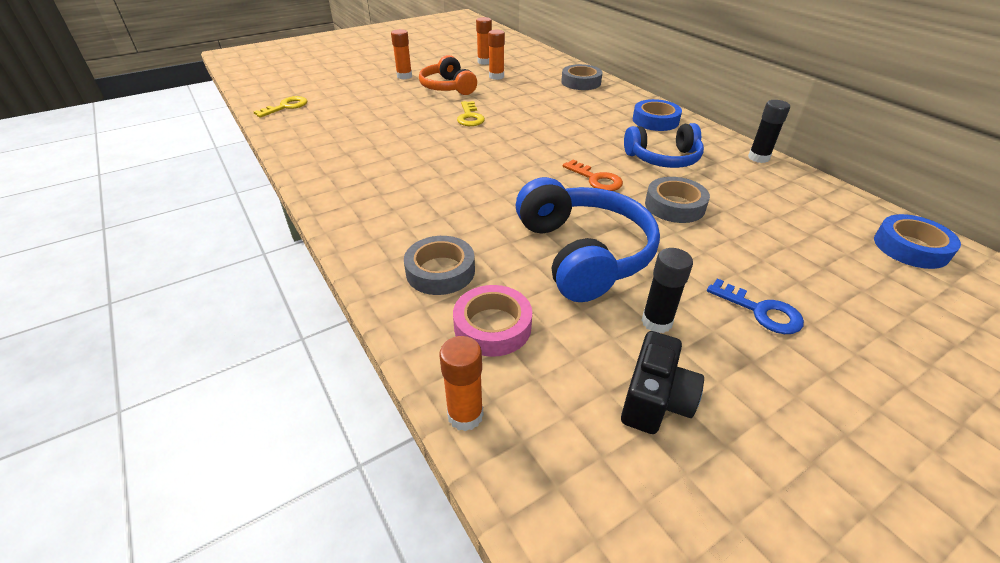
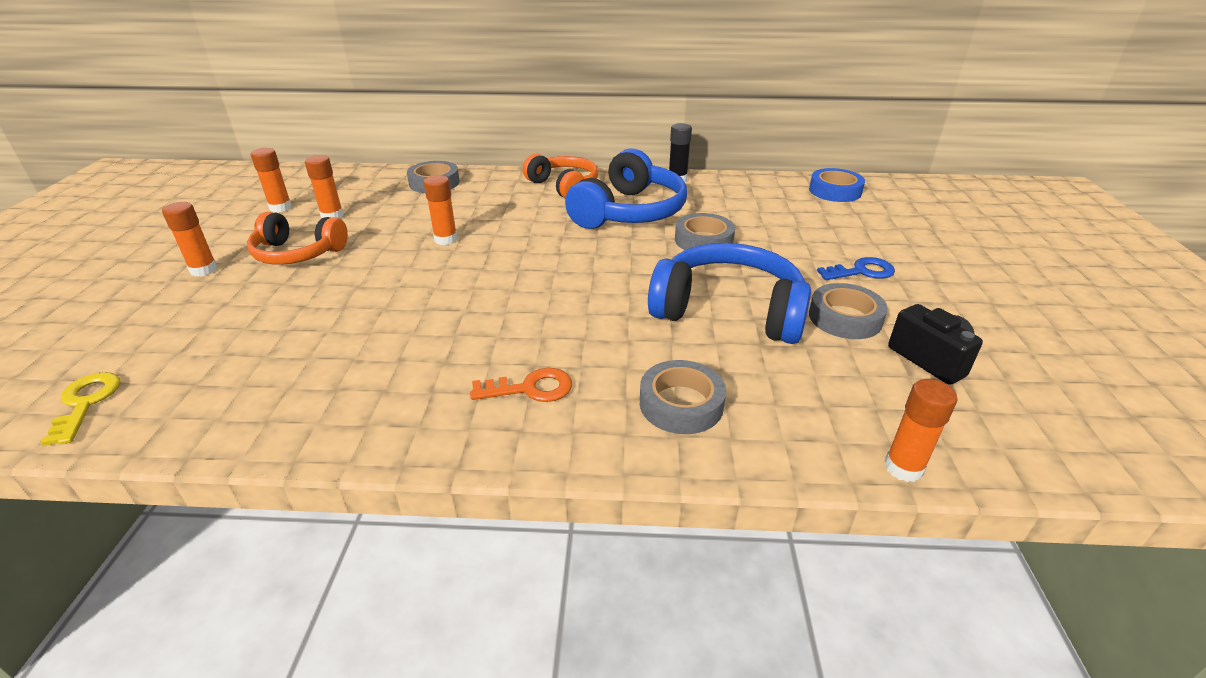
camera: 55 degrees left, 5 degrees down
(470, 117) = (397, 268): yellow key -> none
(492, 326) = (793, 404): pink tape -> none
(520, 115) = (446, 239): none -> orange glue stick
(596, 179) = (622, 254): orange key -> orange key (530, 388)
(655, 120) = (563, 186): blue tape -> orange headphones
(656, 322) = (845, 318): black glue stick -> grey tape
(663, 158) = (629, 212): blue headphones -> blue headphones, size x1.50

